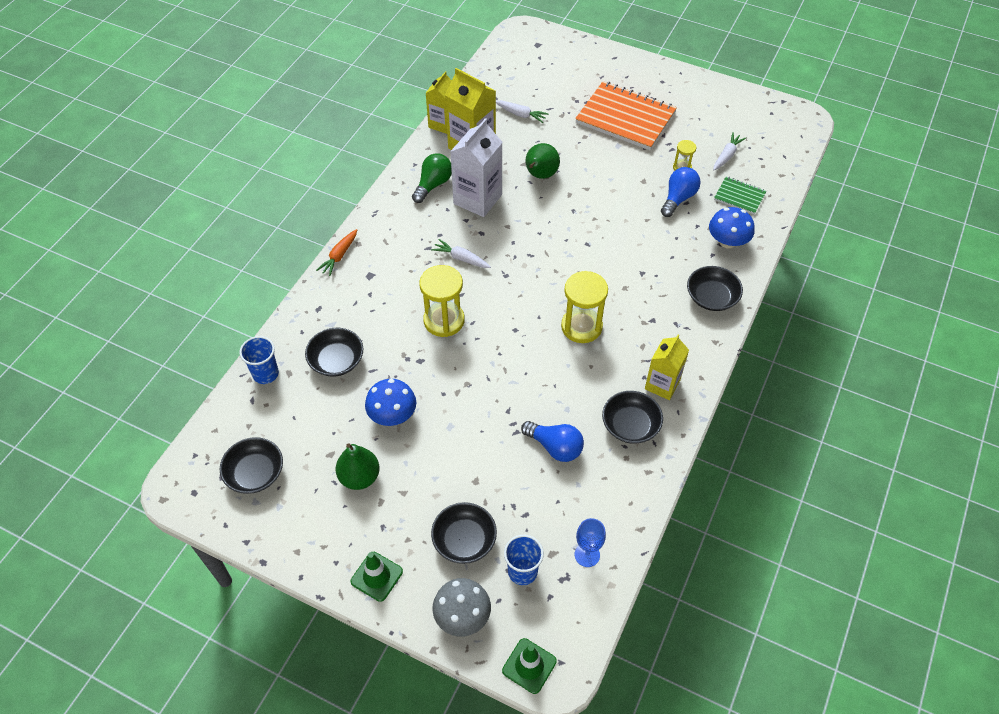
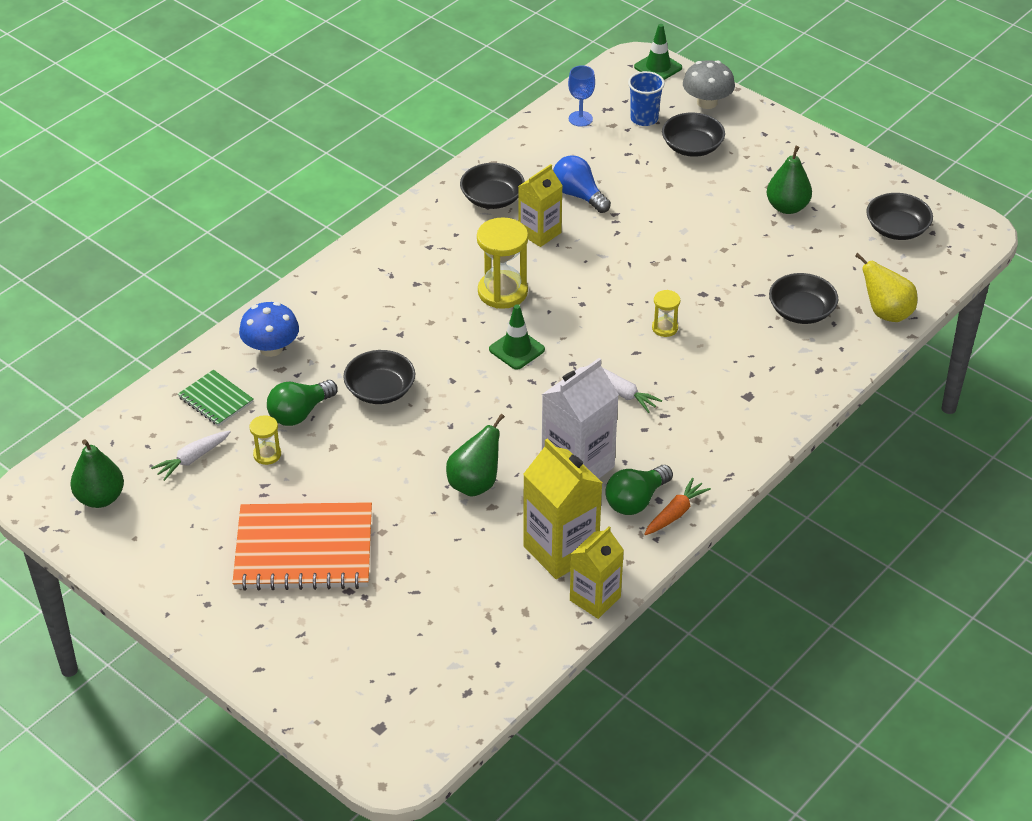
camera: 165 degrees left, 10 degrees down
(265, 374) = (886, 313): blue cup -> yellow pear
(339, 256) = (786, 427): orange carrot -> orange carrot (675, 513)
(376, 576) = (780, 138): green traffic cone -> green traffic cone (516, 349)
(392, 415) = (744, 250): blue mushroom -> none
(444, 320) = (665, 328): yellow hourglass -> yellow hourglass, size x0.51
(521, 114) = (465, 589): white carrot -> none
(625, 118) = (304, 549): orange notebook -> orange notebook turned 45 degrees counterclockwise
(662, 384) = (440, 224): yellow carton -> yellow carton (539, 233)
(678, 198) = (300, 413): blue light bulb -> green light bulb
(711, 297) = (332, 293): black bowl -> black bowl (380, 390)
(764, 122) = (100, 498): none -> green pear

